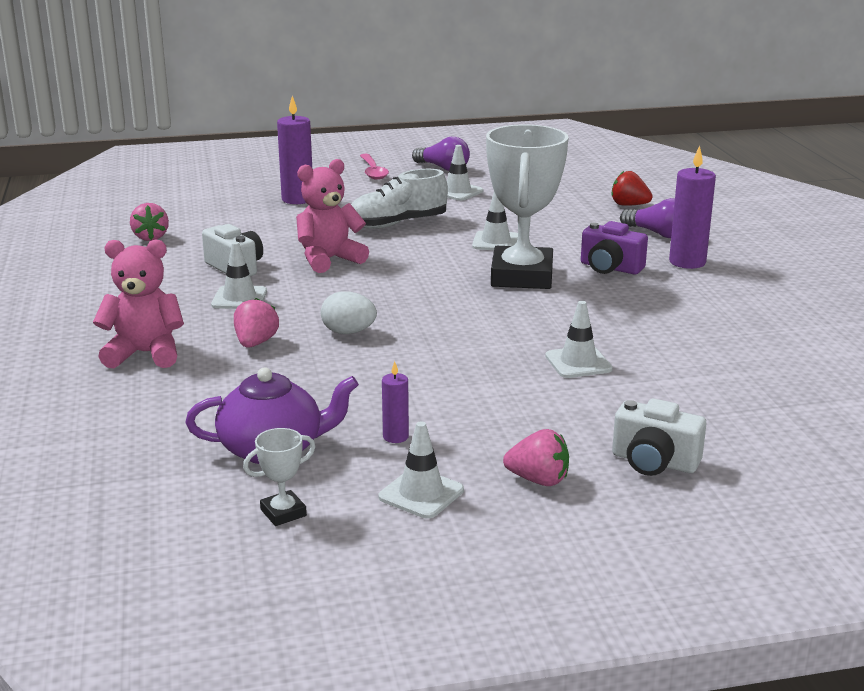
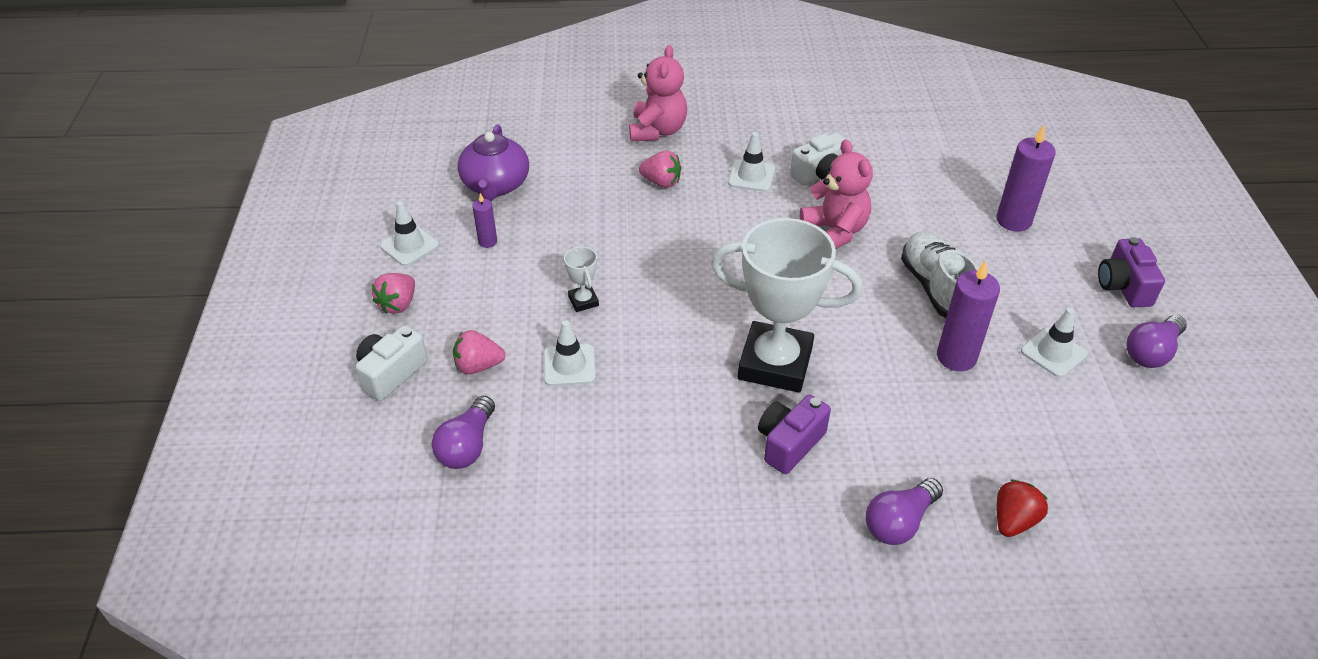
camera: 100 degrees right, 20 degrees up
(150, 237) = (900, 128): pink strawberry -> pink strawberry (478, 366)
(283, 512) = (418, 186): white trophy -> white trophy (583, 301)
(348, 332) = (669, 232): white egg -> none
(373, 172) = (1123, 286): pink spoon -> purple camera
(495, 242) = (877, 359): white traffic cone -> none
(687, 262) = (799, 524): purple candle -> purple candle (956, 357)
(719, 400) = (467, 446): none -> purple light bulb

